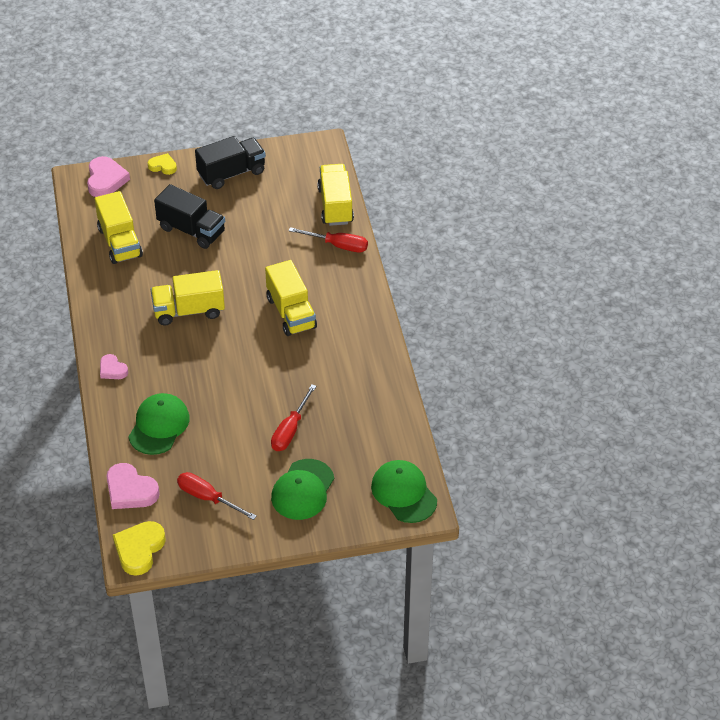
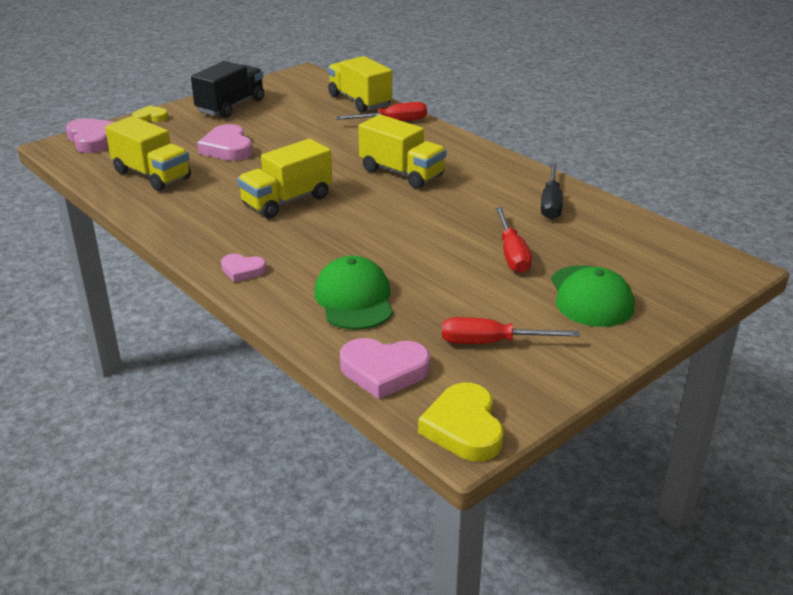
camera: 30 degrees left, 15 degrees down
(191, 230) = (227, 148): black truck -> pink heart
(365, 392) = (551, 204): none -> black screwdriver
(404, 493) = (697, 262): green cap -> none

